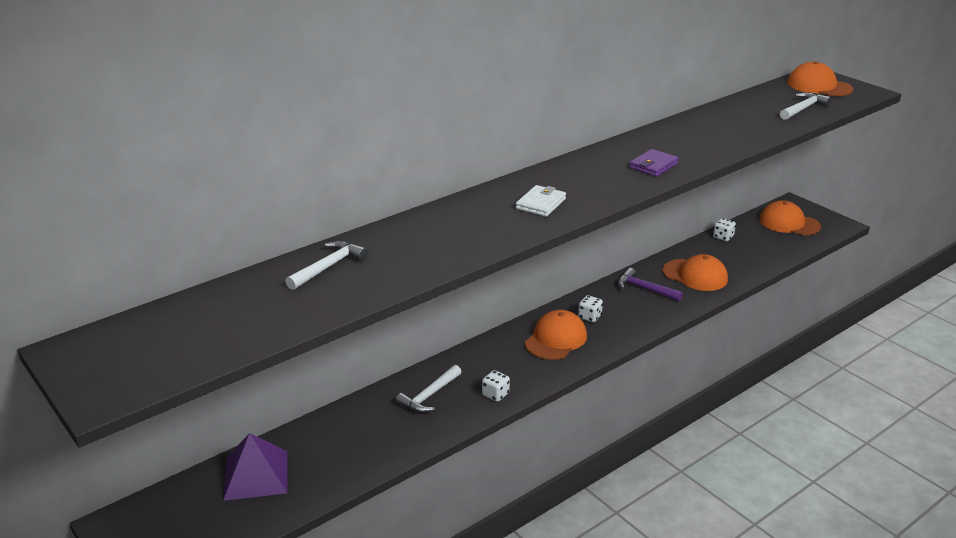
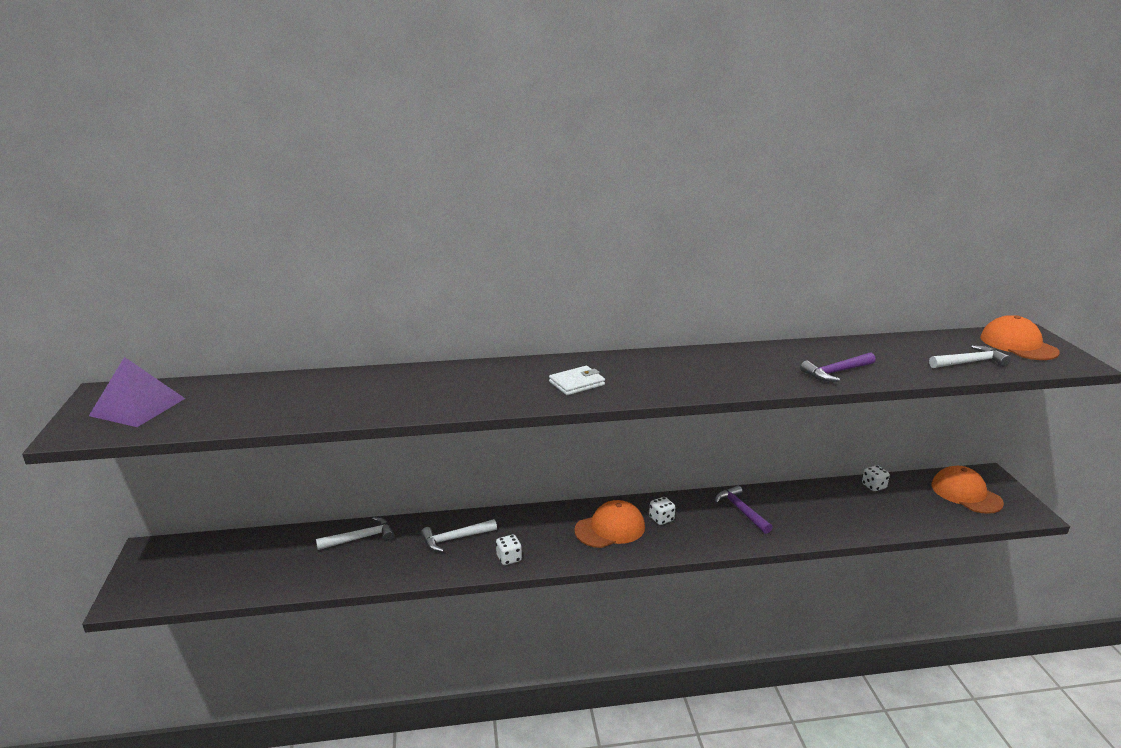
camera: 30 degrees right, 5 degrees down
(256, 475) = (269, 552): purple pyramid -> purple pyramid (137, 407)
(328, 267) = (341, 386): white hammer -> white hammer (360, 538)
(653, 165) = (729, 377): purple wallet -> none
(695, 275) = (807, 514): orange cap -> none
(725, 140) = (836, 372): none -> purple hammer

